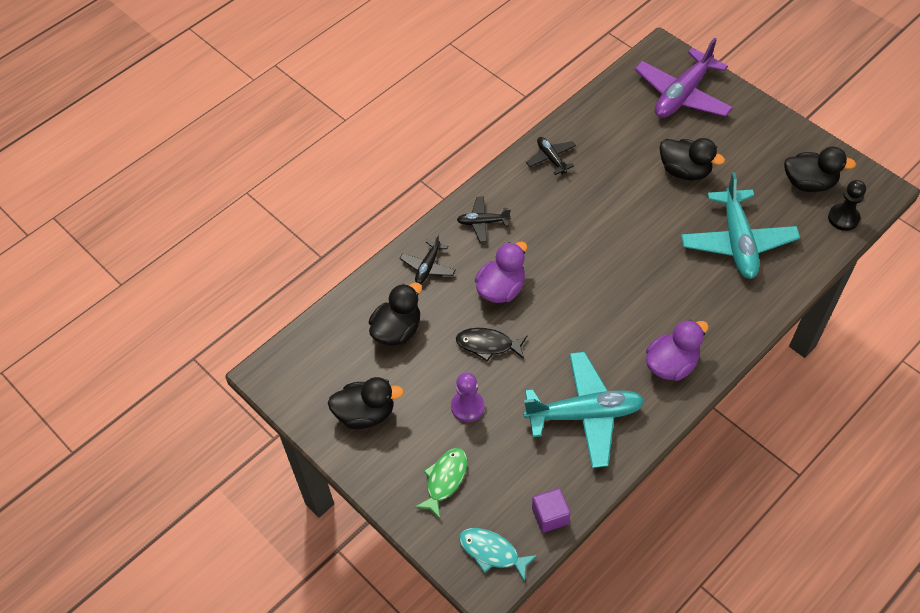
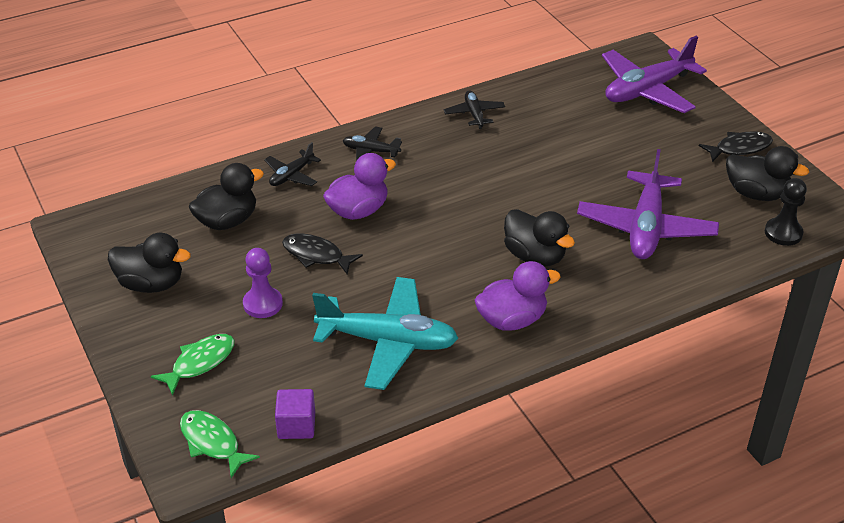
camera: 15 degrees right, 15 degrees down
(492, 552) = (212, 442): turquoise fish -> green fish
(684, 171) = (617, 154): black duck -> black duck (535, 256)
(737, 242) = (646, 227): turquoise plane -> purple plane
(779, 139) = (739, 148): none -> black fish

